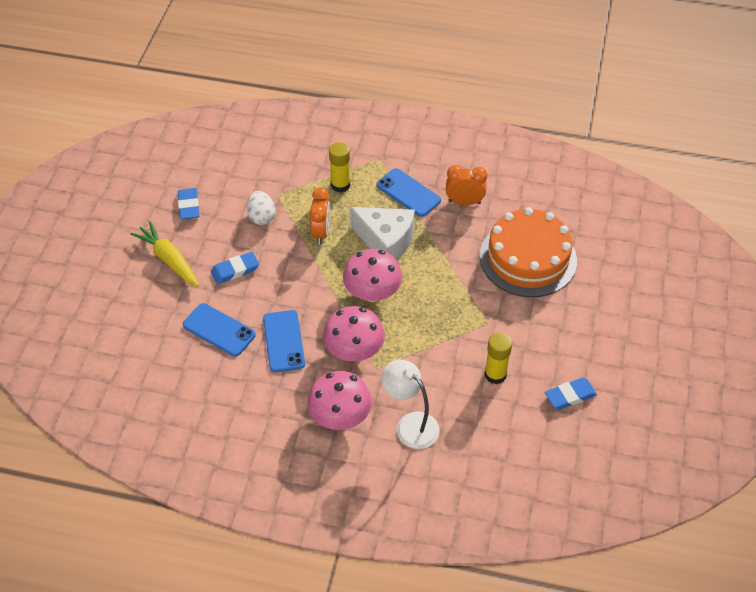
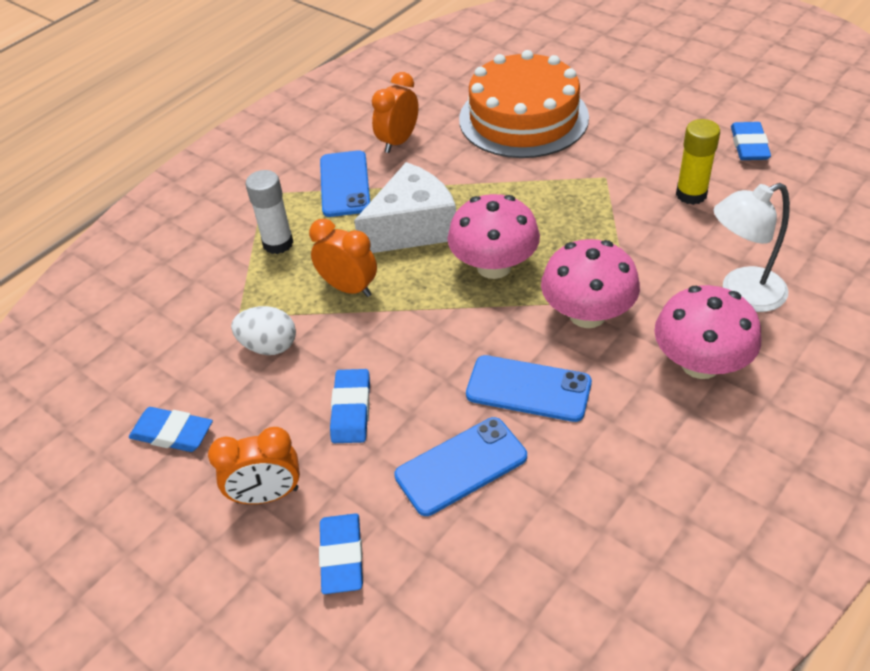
camera: 60 degrees left, 5 degrees down
(147, 303) = (342, 556): none -> blue eraser
(169, 260) = (267, 495): yellow carrot -> orange clock
(340, 185) = (278, 243): yellow glue stick -> white glue stick
(408, 193) = (345, 184): blue phone -> blue phone turned 75 degrees counterclockwise

